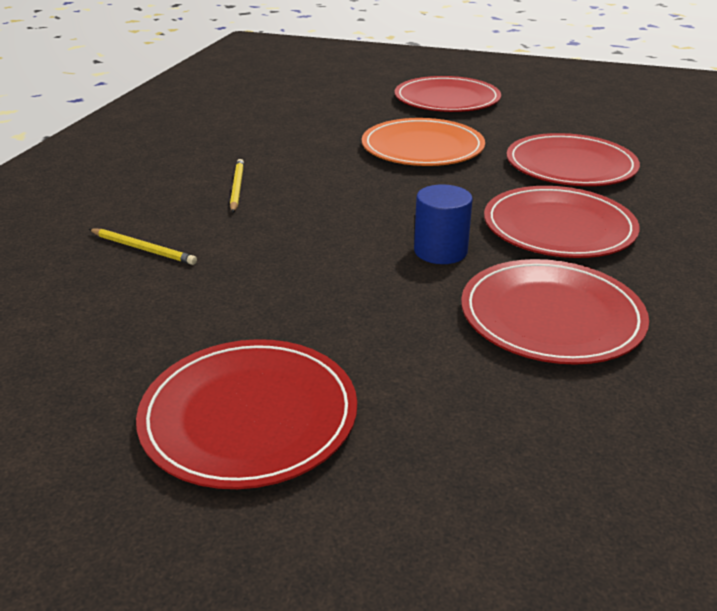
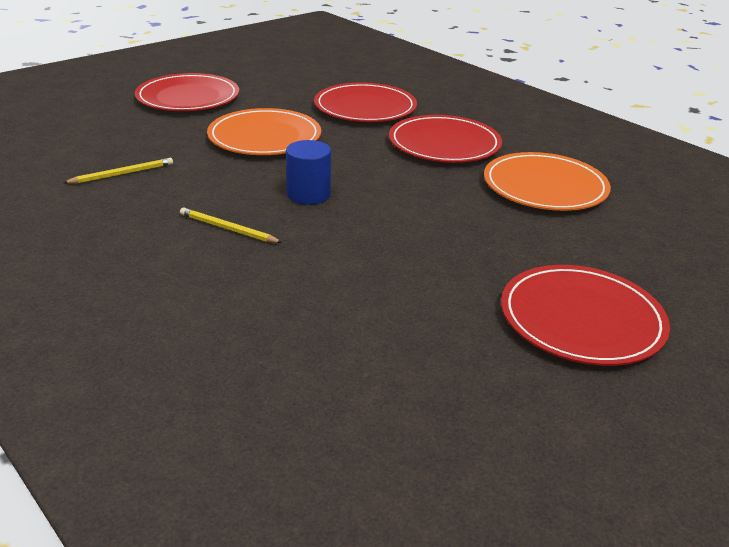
camera: 60 degrees left, 0 degrees up
(143, 249) = (292, 303): yellow pencil -> yellow pencil (122, 174)
(440, 251) = (434, 188): blue cylinder -> blue cylinder (308, 194)
(551, 316) = (545, 186): red plate -> orange plate

